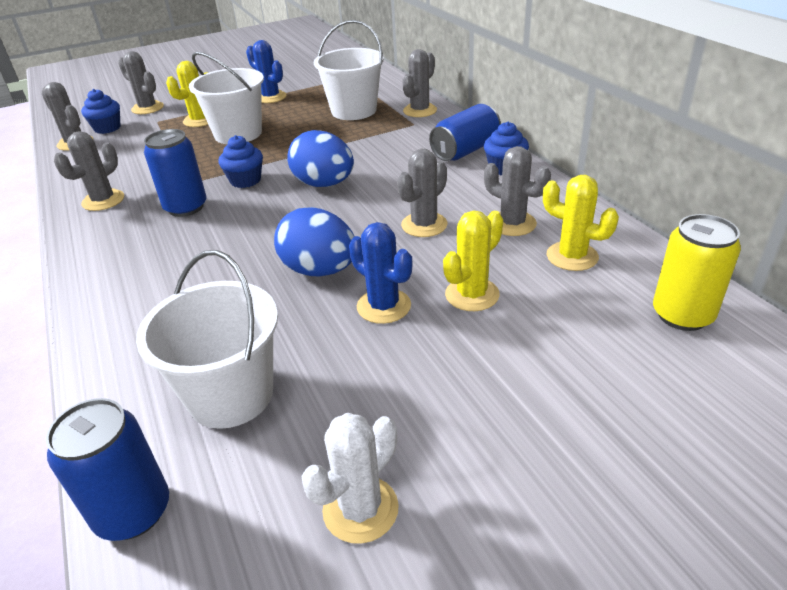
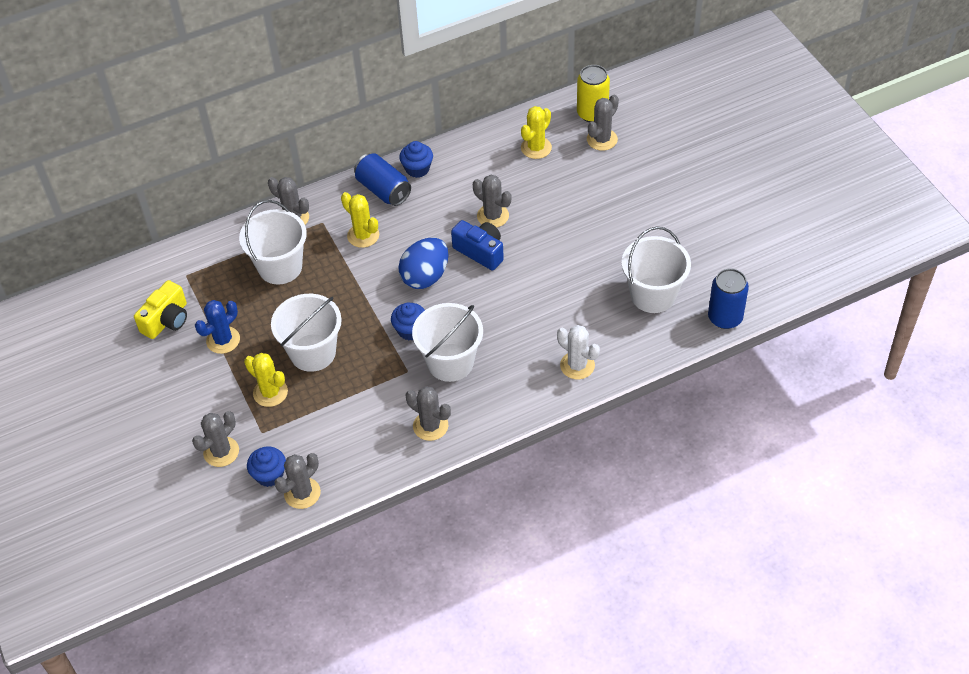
camera: 90 degrees left, 15 degrees up
(186, 207) = (450, 362): blue can -> white bucket
(301, 76) = (167, 320): none -> yellow camera
(319, 270) = (542, 268): blue egg -> none
(359, 218) = (480, 251): none -> blue camera
(360, 509) = (717, 238): white cactus -> white cactus (577, 365)
(384, 306) = (580, 234): blue cactus -> none
(472, 294) = (571, 195): yellow cactus -> yellow cactus (363, 235)
(512, 224) = (496, 171): grey cactus -> grey cactus (602, 139)

